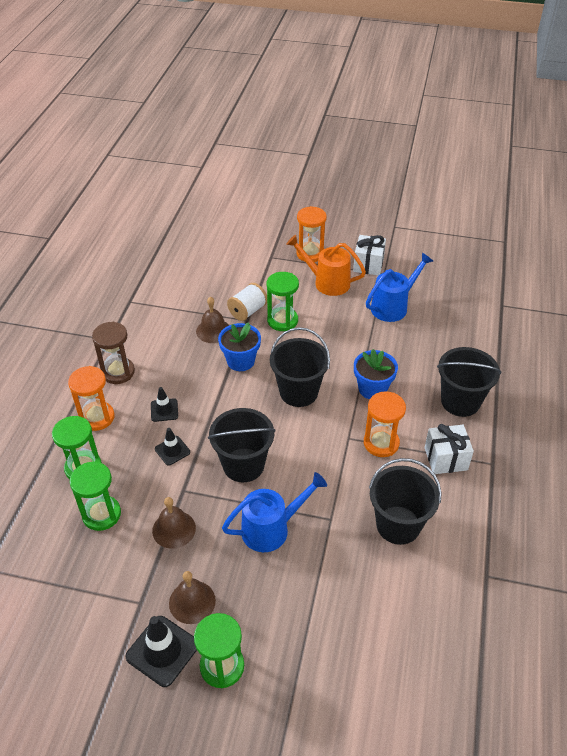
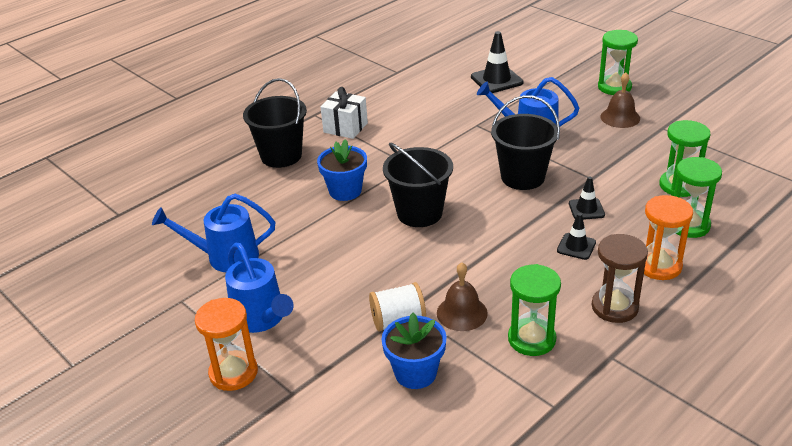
camera: 145 degrees left, 10 degrees down
(162, 651) = (654, 103): black traffic cone -> black traffic cone (496, 80)
(174, 529) = (614, 157): brown bell -> none
(240, 361) = (455, 264): blue flower pot -> blue flower pot (415, 373)
(282, 320) = (366, 291): green hourglass -> green hourglass (531, 339)
(326, 282) = (262, 319): orange watering can -> blue watering can
(368, 265) = (183, 321): white gift -> none
(381, 443) = (385, 152): orange hourglass -> none
(398, 525) = (428, 107): black bucket -> none

